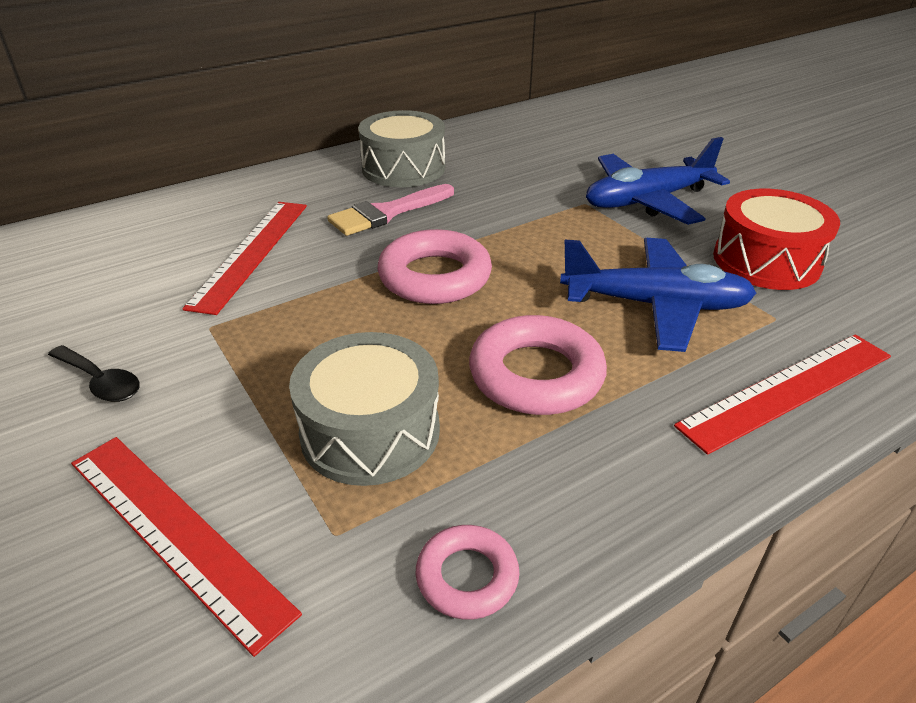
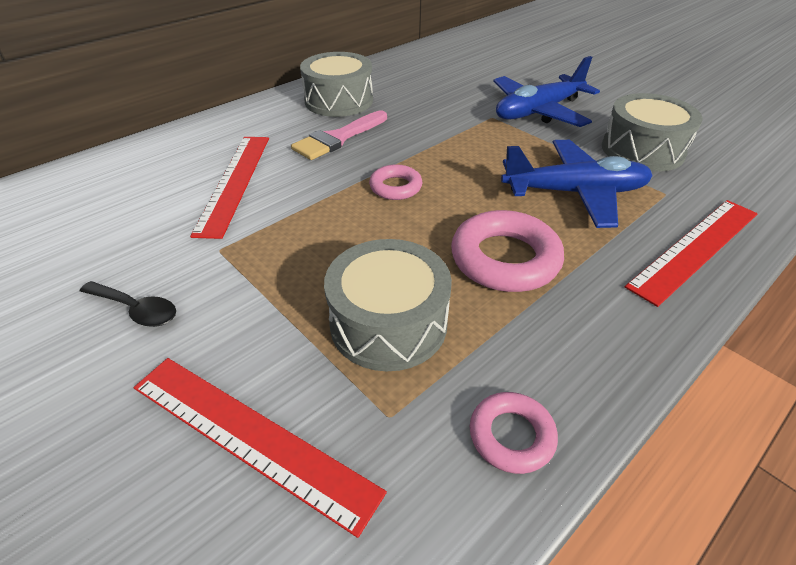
camera: 10 degrees left, 5 degrees up
(435, 276) = (395, 187): pink ring -> pink ring, size x0.57
(766, 261) = (642, 150): red drum -> grey drum

